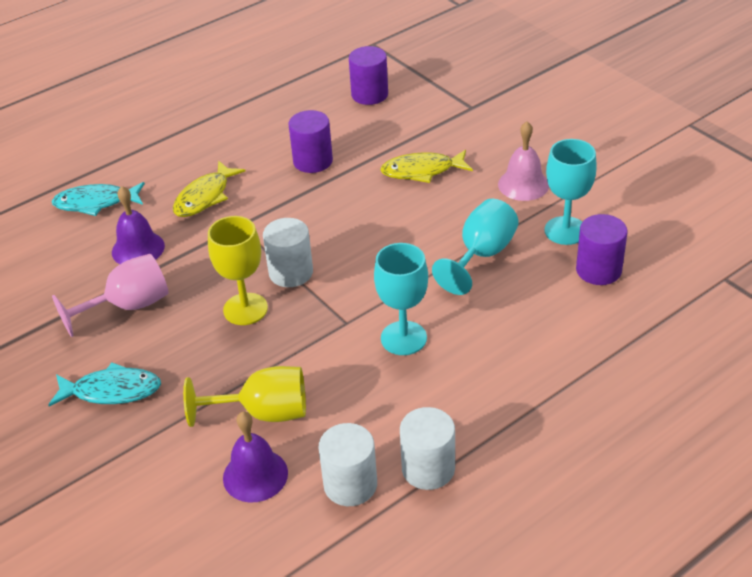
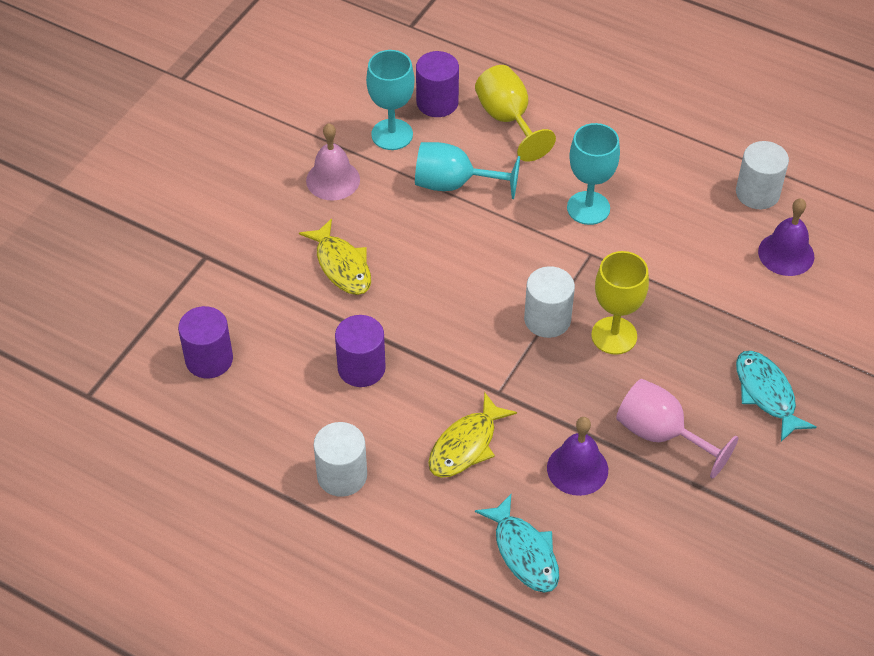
camera: 115 degrees left, 10 degrees up
(205, 197) = (466, 445): yellow fish -> yellow fish turned 120 degrees clockwise
(264, 413) = (723, 273): yellow goblet -> yellow goblet (508, 120)
(428, 469) = (714, 153): white cylinder -> white cylinder (342, 475)

